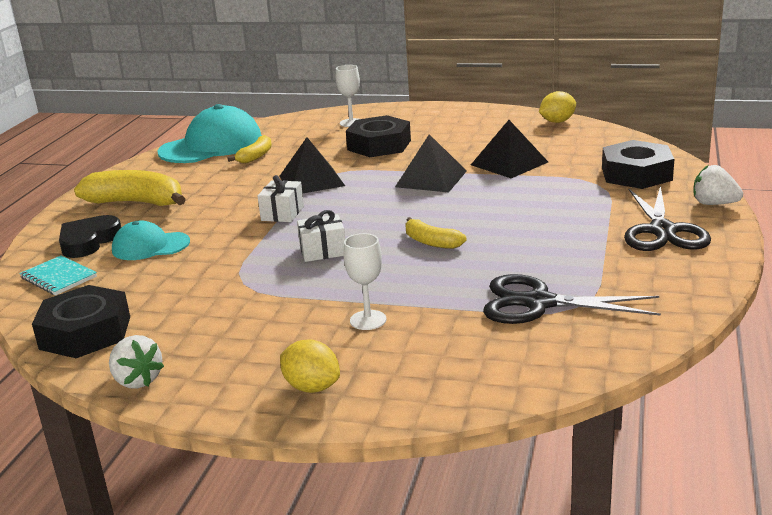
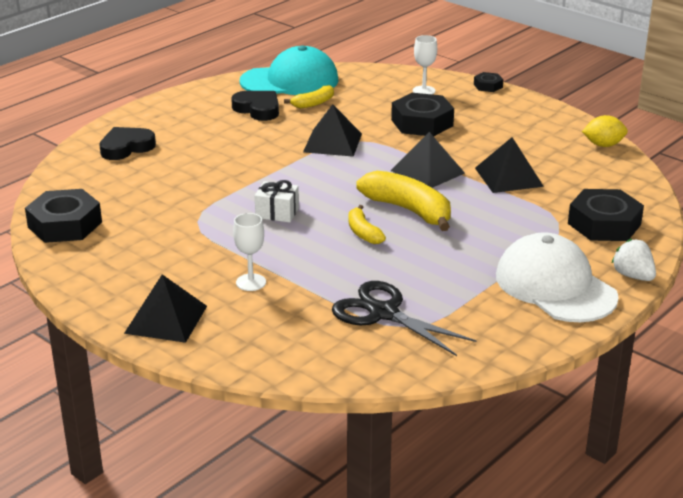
camera: 25 degrees right, 5 degrees up
(59, 277) = (83, 173): turquoise notebook -> none
(136, 203) = (187, 122): yellow banana -> yellow banana (408, 210)
(137, 380) = (66, 273): white strawberry -> none
(150, 246) = (163, 166): turquoise cap -> none
(203, 174) = (258, 109): none -> black heart
(282, 213) = (281, 167): white gift -> none
(312, 387) = (166, 319): yellow lemon -> black pyramid
(405, 106) = (488, 86): none -> black nut
(662, 231) = (555, 286): black scissors -> white cap

